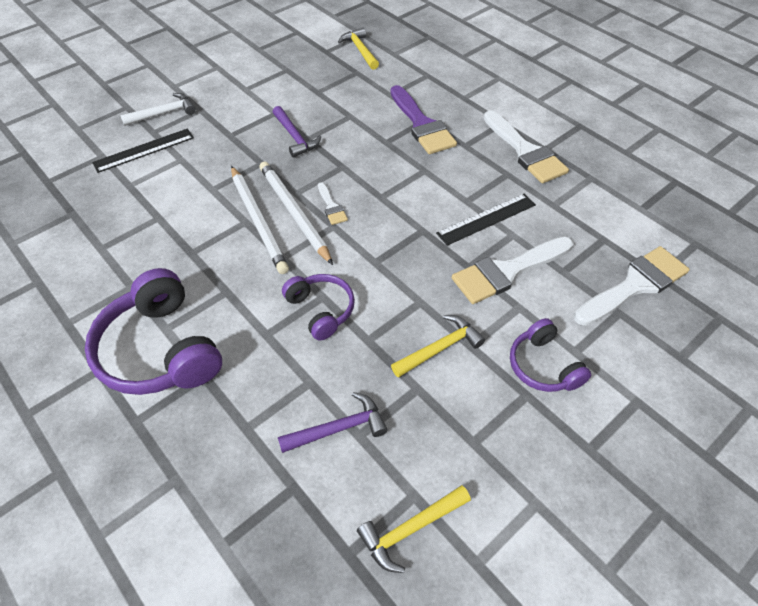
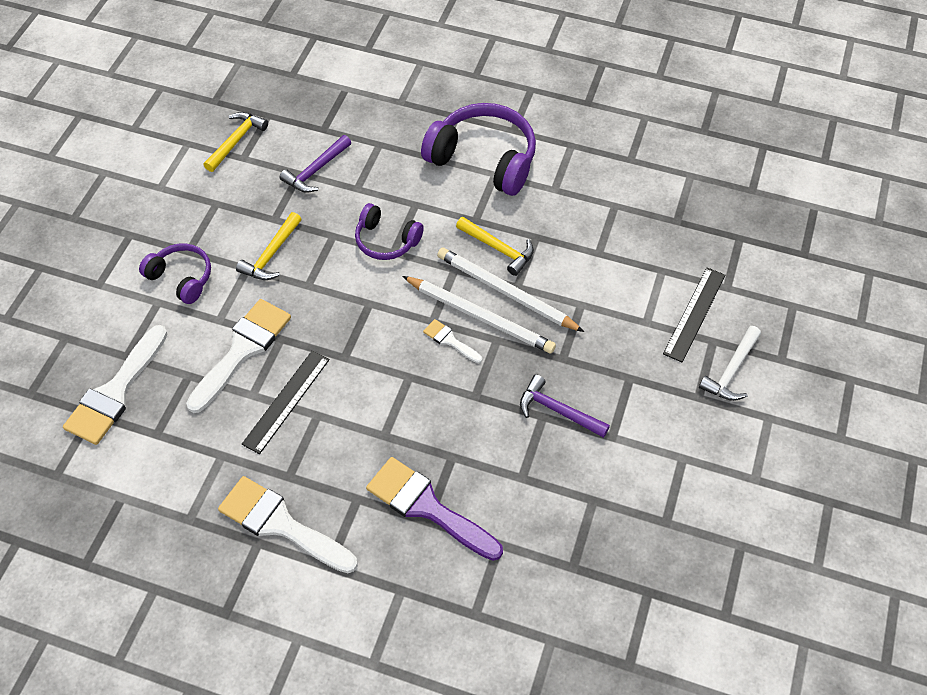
camera: 150 degrees right, 5 degrees up
(360, 50) = (603, 621): yellow hammer -> yellow hammer (498, 249)

